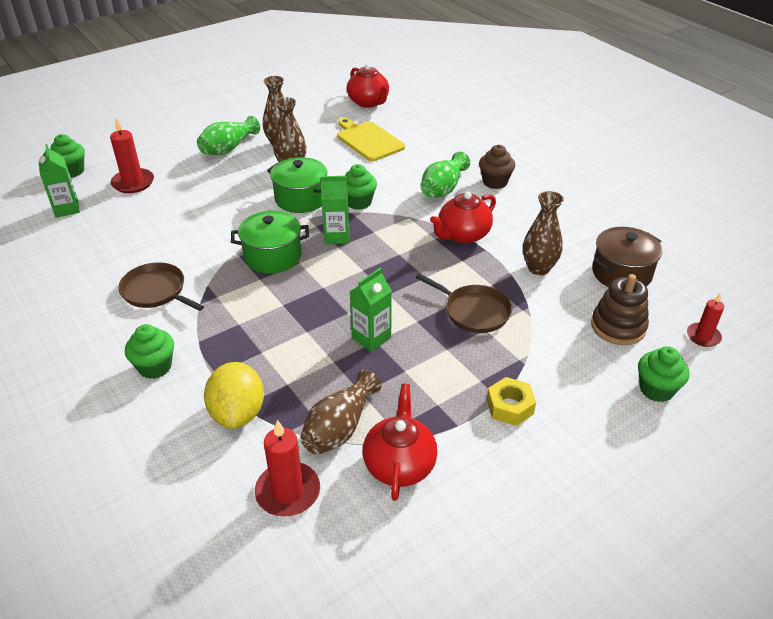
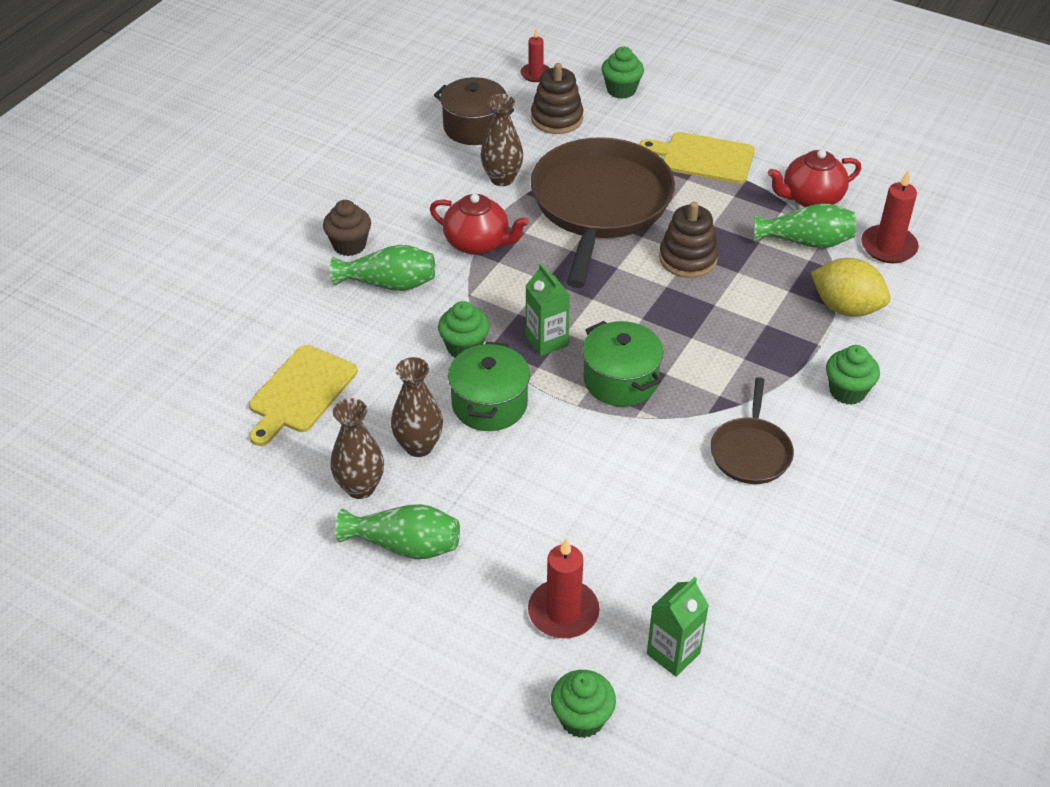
camera: 115 degrees left, 5 degrees up
(238, 413) = (846, 308): yellow lemon -> yellow lemon turned 60 degrees clockwise
(340, 428) = (806, 241): brown vase -> green vase
(368, 102) = (176, 434): red teapot -> none
(371, 338) = (688, 259): green carton -> brown stacking toy
(473, 311) = (600, 204): brown pan -> brown pan, size x2.07
(509, 407) = (703, 158): yellow nut -> yellow cutting board

